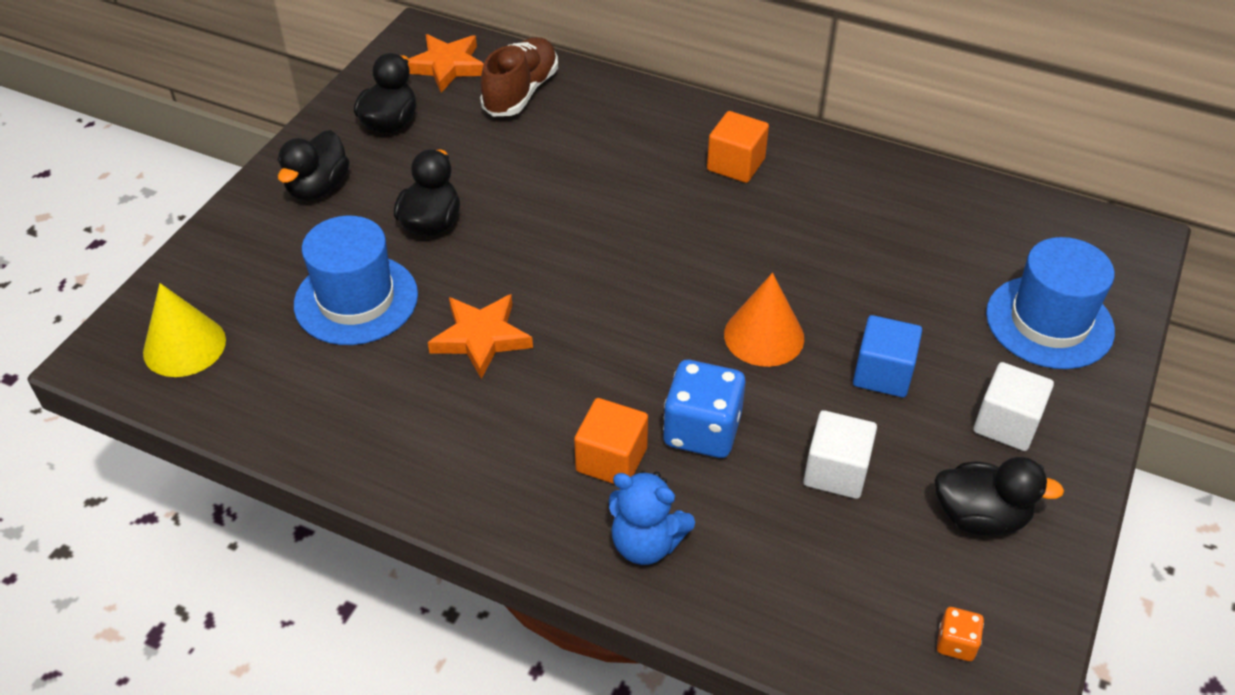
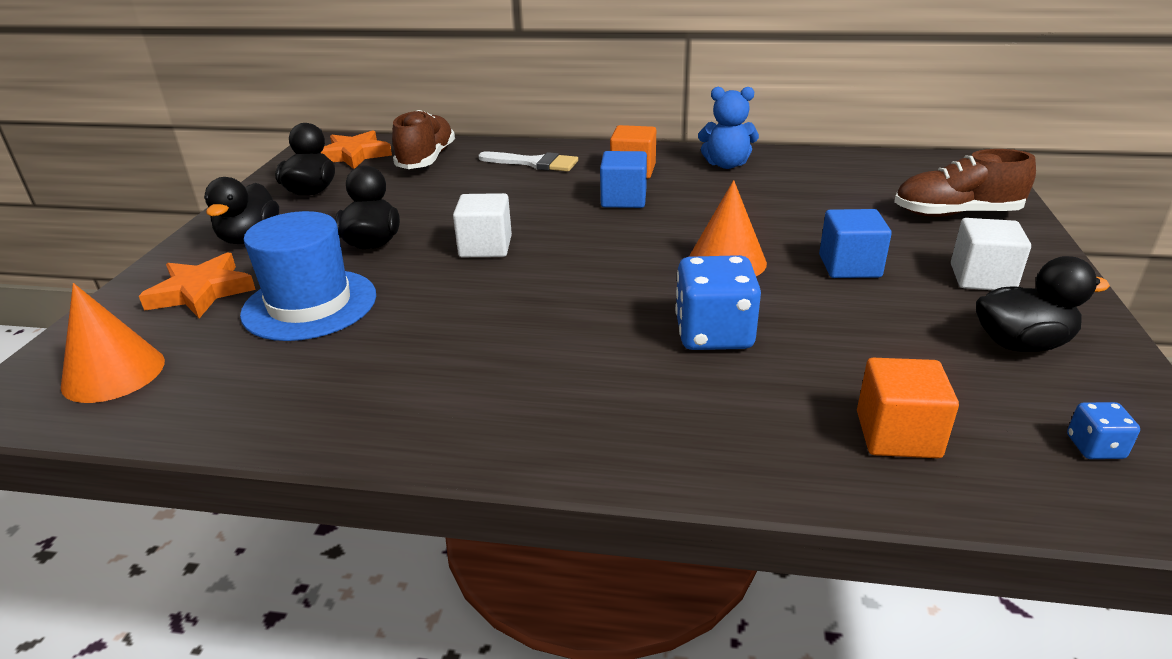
camera: 15 degrees left, 15 degrees down
(184, 346) = (113, 373): yellow cone -> orange cone
(481, 338) = (454, 309): orange star -> orange star (202, 292)
(611, 459) = (636, 373): orange cube -> orange cube (897, 434)
(634, 126) = (534, 163): none -> white brush
(646, 543) = (714, 434): blue teddy bear -> blue teddy bear (726, 164)
(704, 213) = (623, 199): none -> blue cube
(836, 471) = (862, 338): white cube -> white cube (485, 247)
(956, 643) = (1094, 447): orange dice -> blue dice
(1049, 322) = (956, 214): blue hat -> brown shoe

